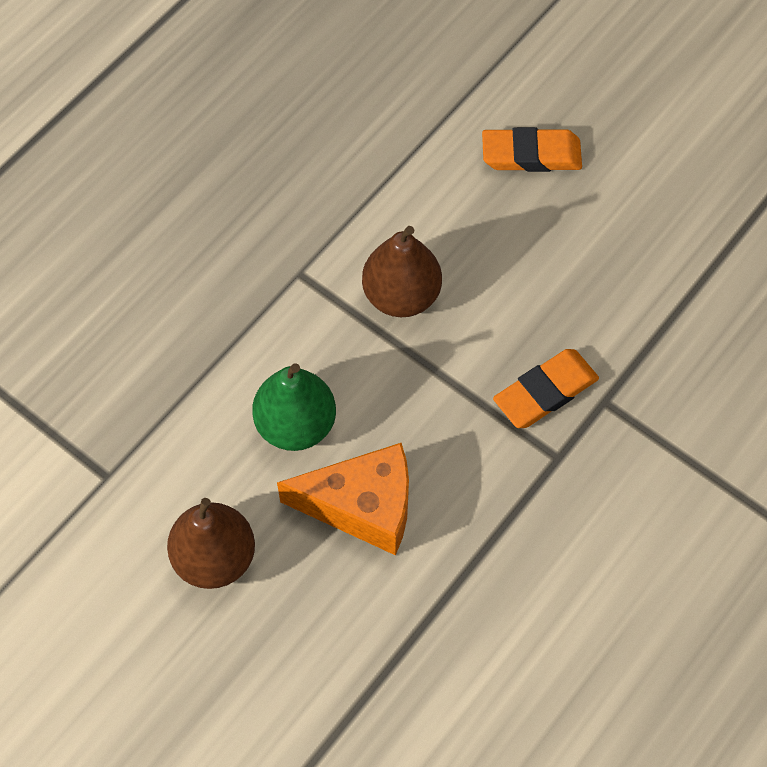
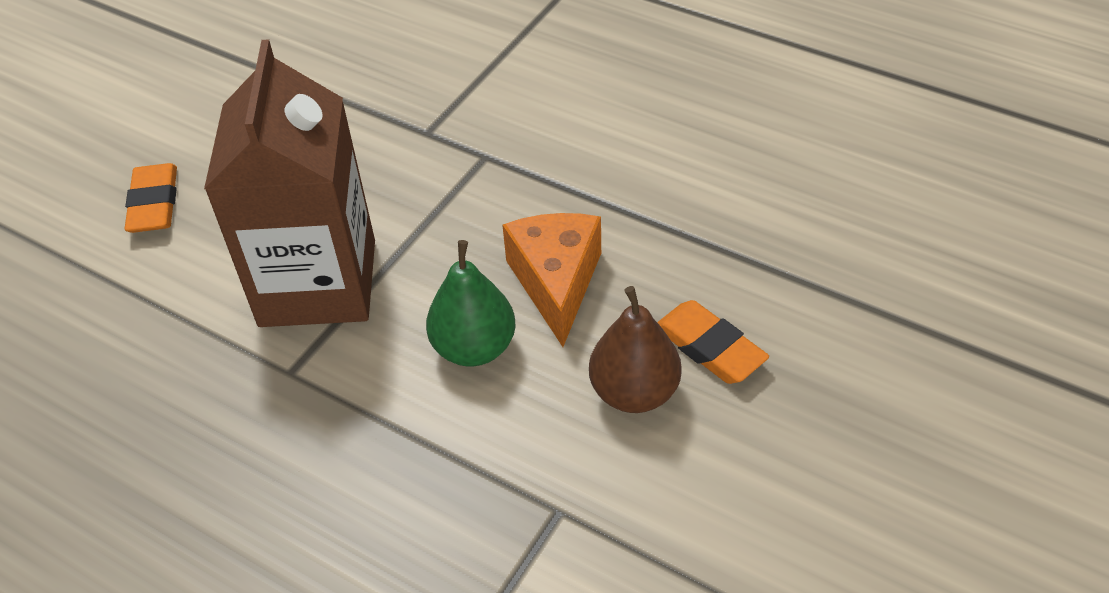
camera: 95 degrees left, 15 degrees down
(401, 295) = (318, 283): brown pear -> brown carton
(545, 392) = (421, 170): orange eraser -> orange eraser (709, 347)

